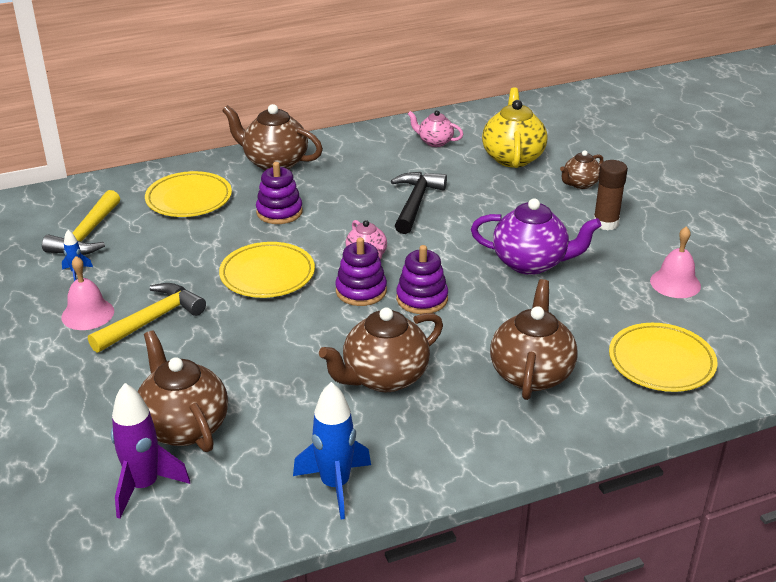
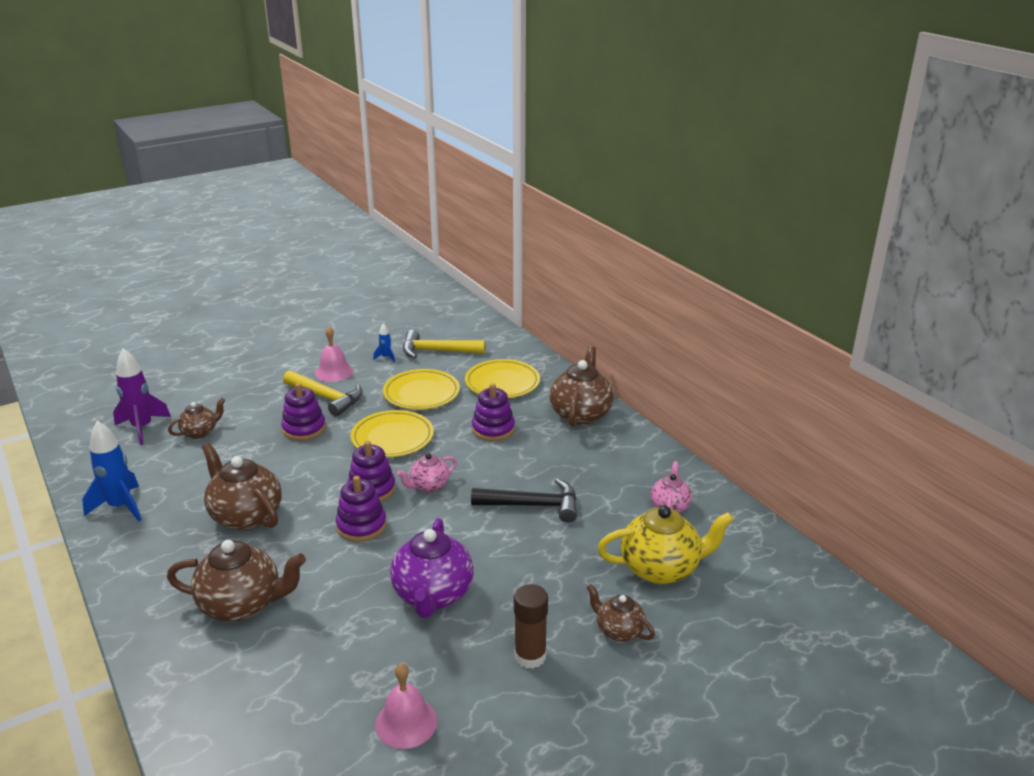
camera: 80 degrees right, 5 degrees down
(184, 426) = (200, 432): brown teapot -> brown teapot, size x0.56
(217, 337) = (304, 428): none -> purple stacking toy
(661, 362) = (252, 705): yellow plate -> yellow plate (421, 393)

